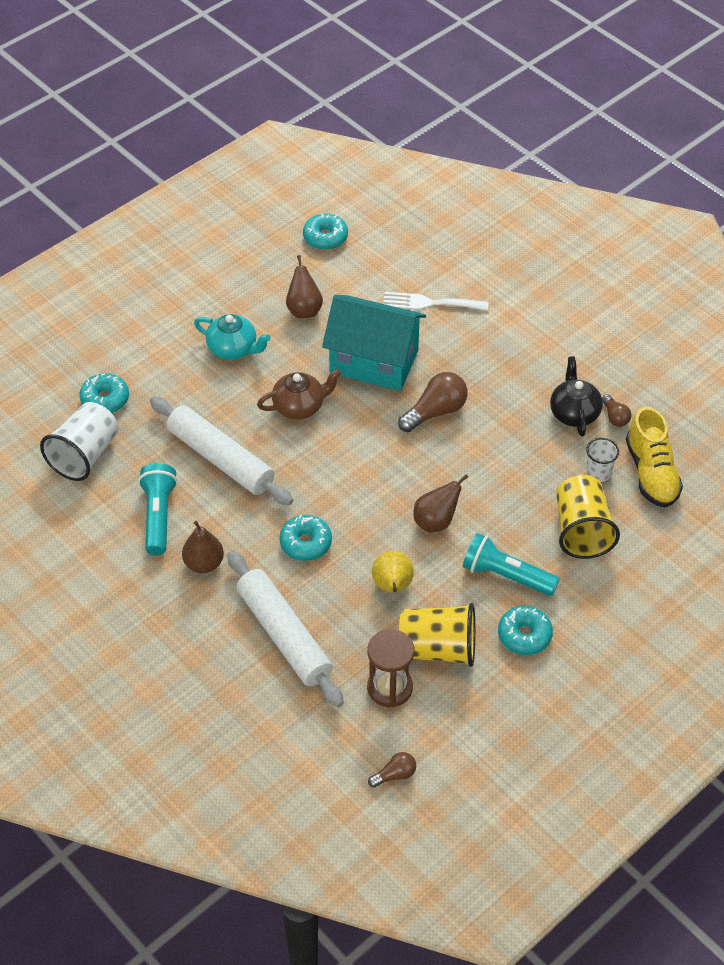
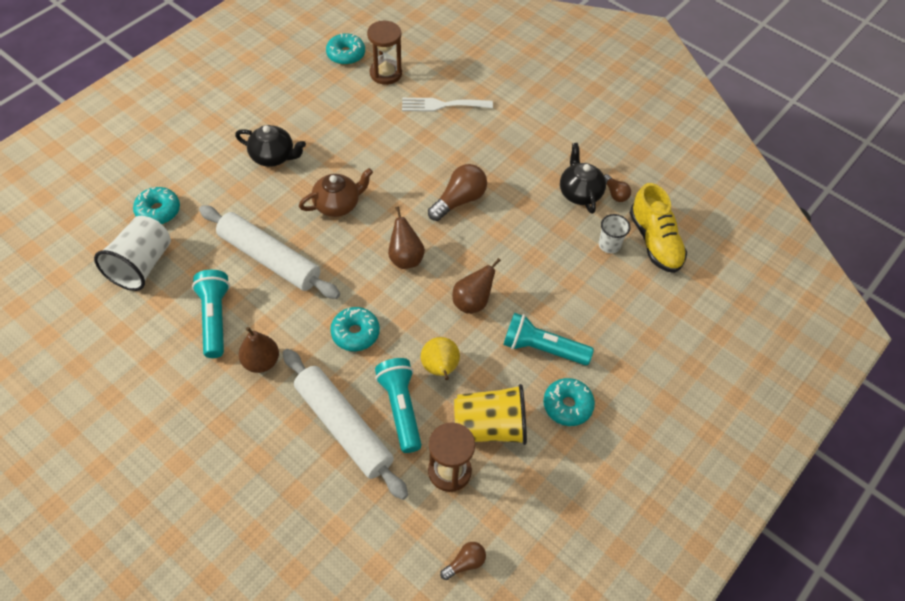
camera: 10 degrees left, 5 degrees up
(233, 349) = (273, 156): turquoise teapot -> black teapot
(304, 310) = (333, 118): brown pear -> brown pear (405, 258)
(345, 622) = (400, 408): none -> turquoise flashlight
(369, 262) = (386, 73): none -> brown hourglass
(374, 361) = (399, 159): turquoise house -> none
(581, 531) = (603, 300): yellow cup -> none

